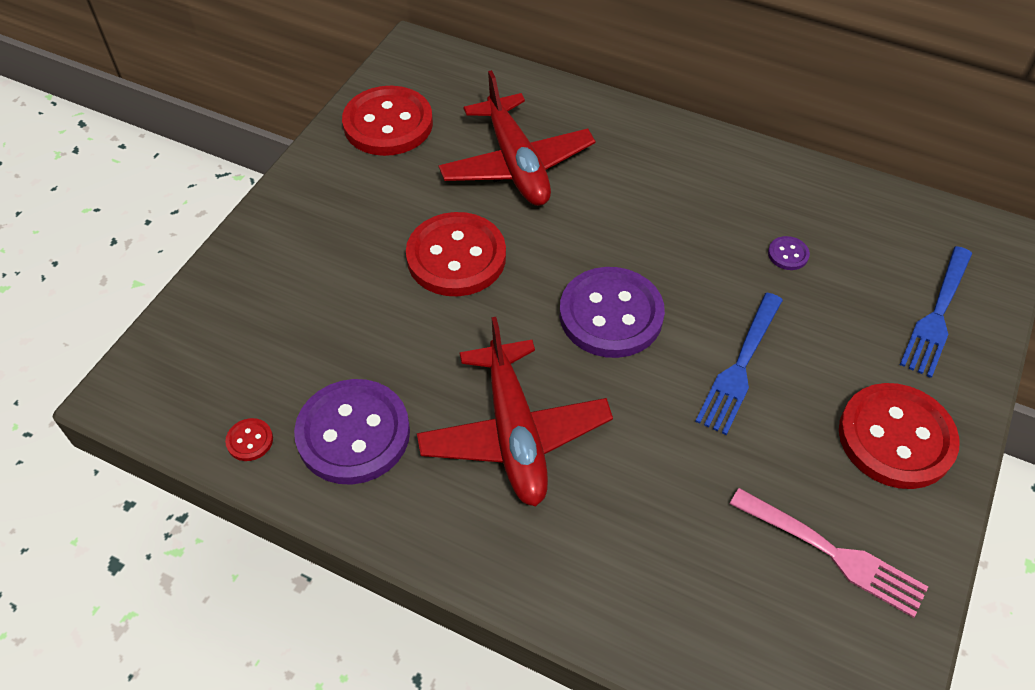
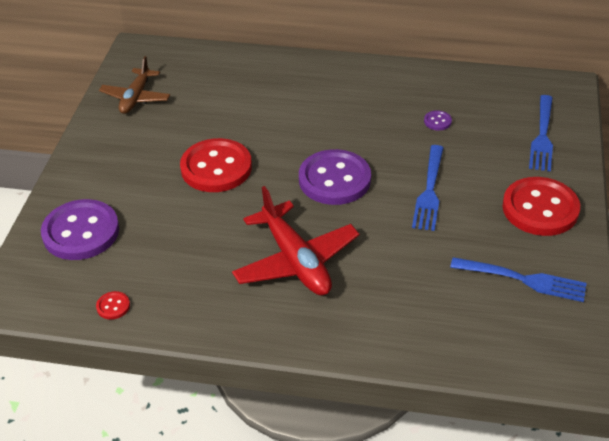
camera: 15 degrees left, 10 degrees down
(353, 433) = (185, 286): purple button -> purple button (81, 232)
(388, 124) = (136, 97): red button -> brown plane
(516, 164) = (236, 104): red plane -> none
(831, 553) = (522, 279): pink fork -> blue fork

